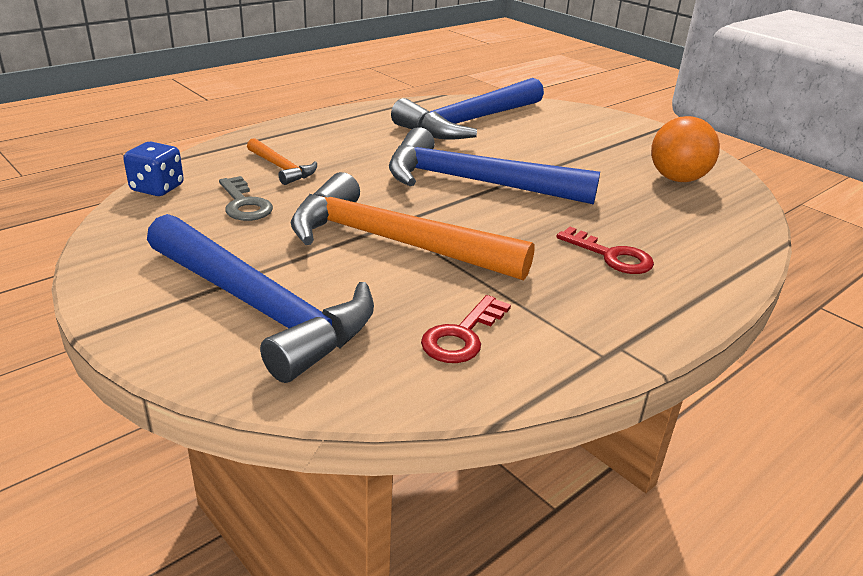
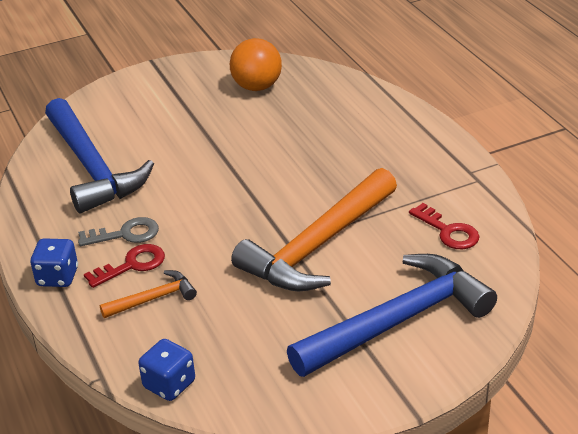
camera: 70 degrees left, 5 degrees up
(244, 204) = (224, 325): grey key -> grey key (125, 234)
(305, 128) = (57, 277): none -> blue dice
(474, 182) = (227, 187): blue hammer -> none
(611, 256) = (365, 148): red key -> red key (132, 265)

